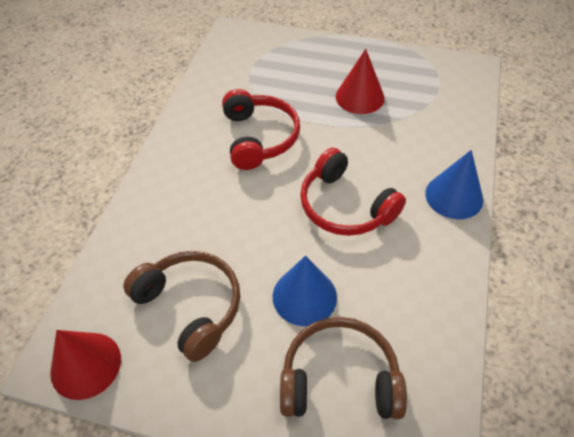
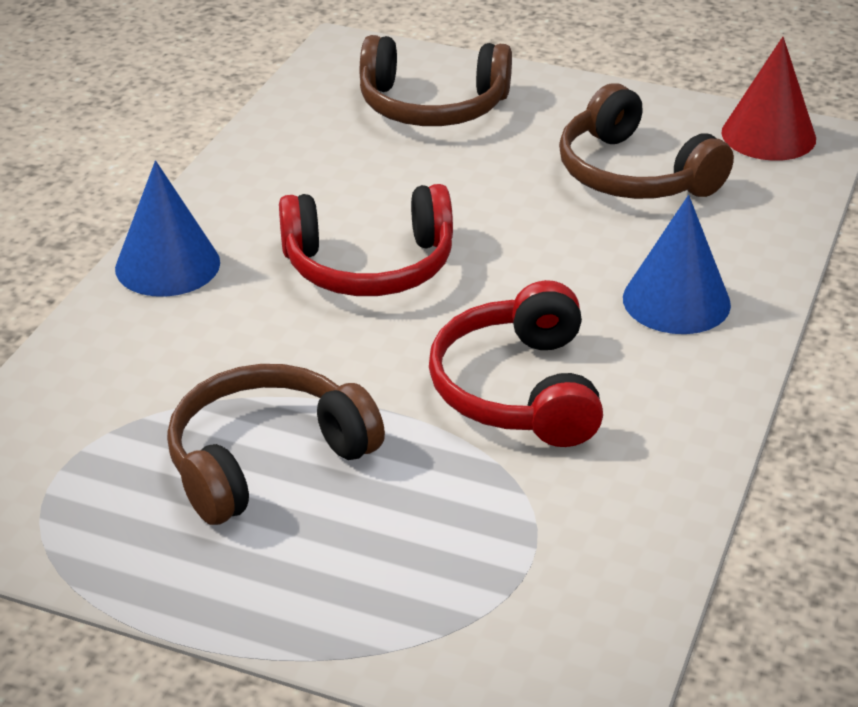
camera: 175 degrees left, 15 degrees down
(304, 296) = (463, 172): blue cone -> blue cone (676, 301)
(345, 206) = (369, 266): red headphones -> red headphones turned 120 degrees clockwise
(360, 97) = (265, 459): red cone -> brown headphones

